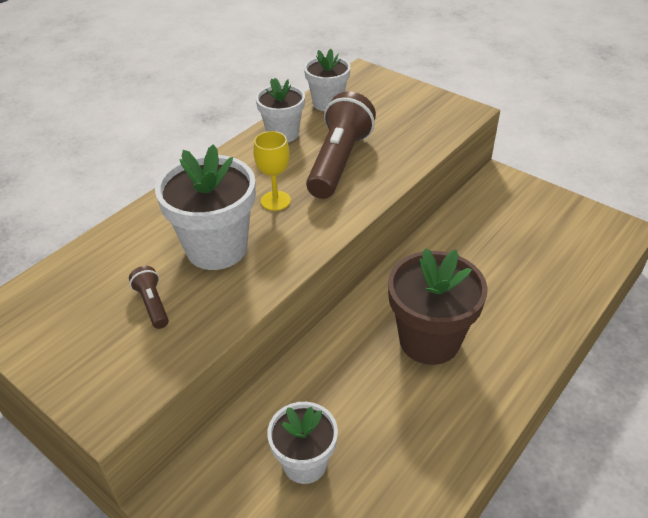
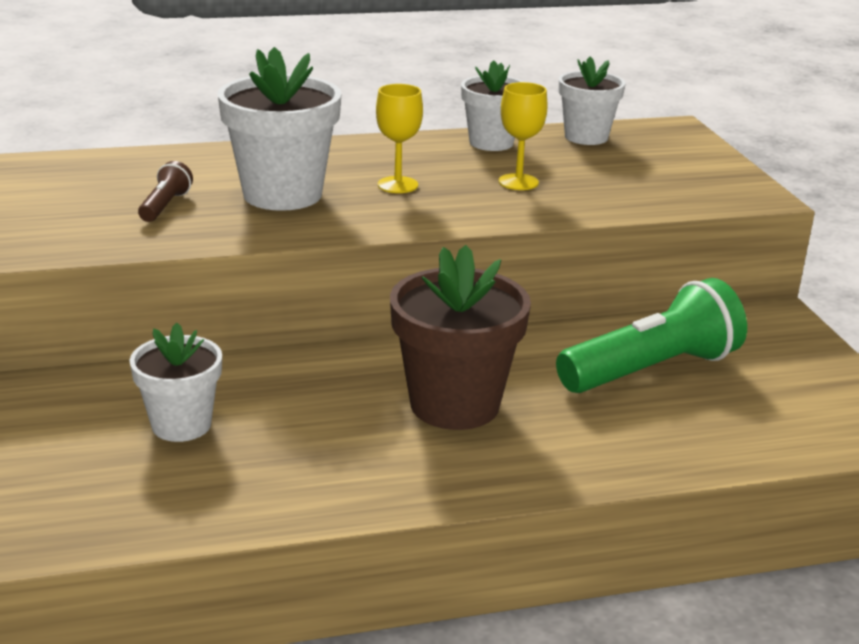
camera: 35 degrees right, 15 degrees down
(339, 162) = (518, 182): brown flashlight -> yellow goblet
(488, 252) = (651, 370): none -> green flashlight

